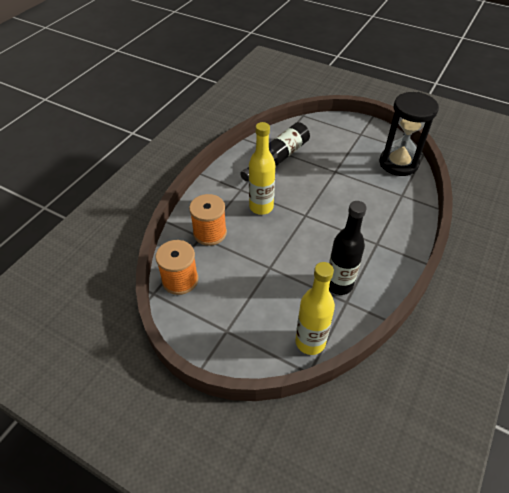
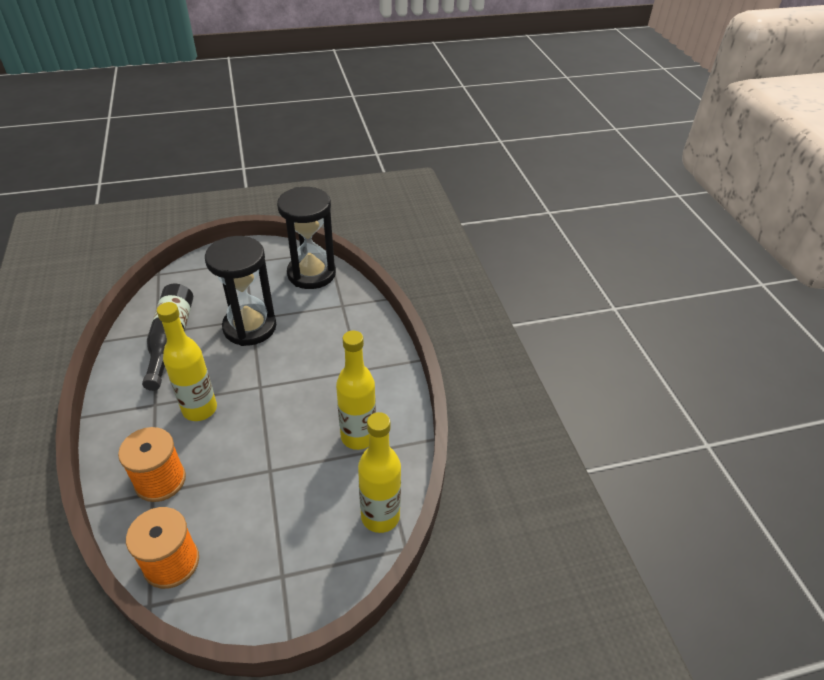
camera: 45 degrees left, 5 degrees down
(329, 176) = (250, 327): none -> black hourglass
(339, 284) = (358, 437): black bottle -> yellow bottle

